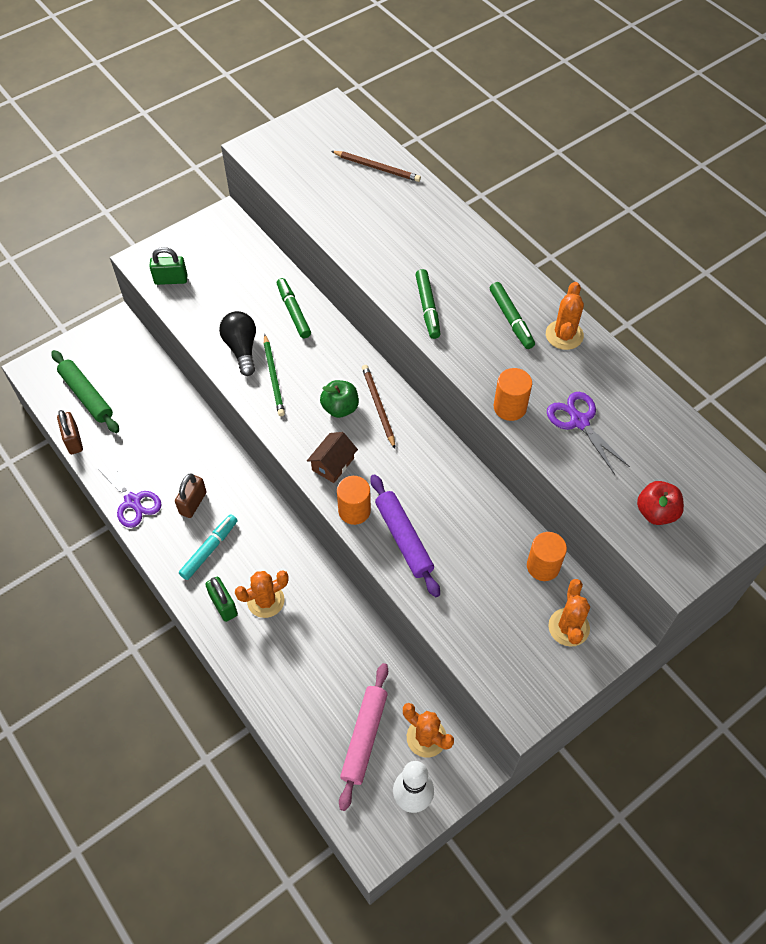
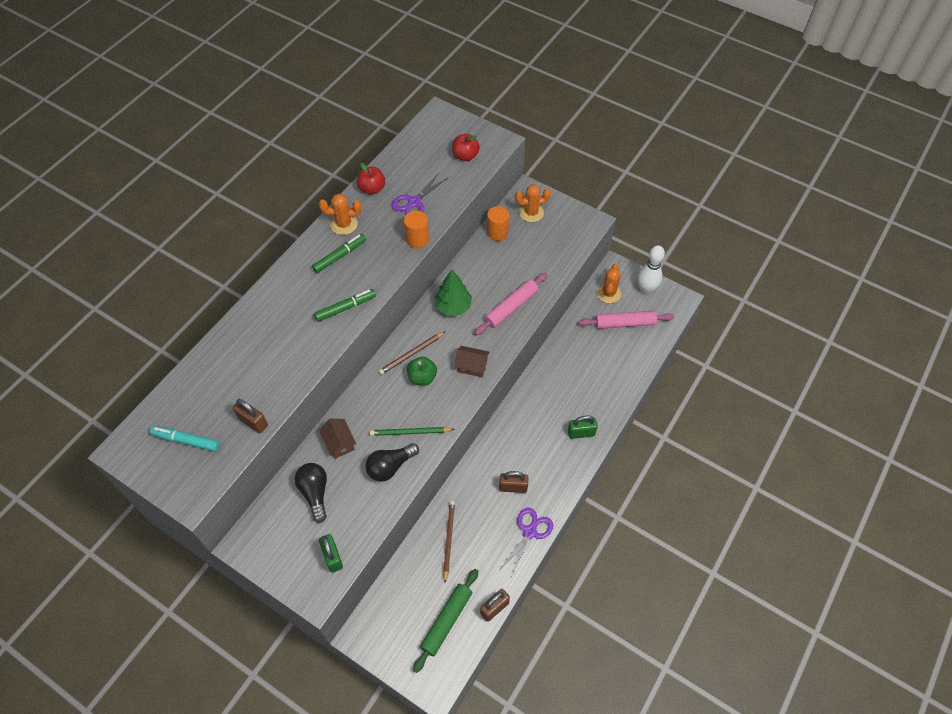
camera: 110 degrees left, 0 degrees up
(209, 549) = (545, 459): turquoise marker -> turquoise marker (186, 441)
(223, 605) = (581, 433): green padlock -> green padlock turned 45 degrees clockwise
(246, 280) = (315, 493): none -> black light bulb
(266, 601) = (566, 408): orange cactus -> none
(273, 377) = (410, 432): green pencil -> green pencil turned 150 degrees counterclockwise
(293, 312) = (339, 443): green marker -> brown house
(313, 203) = (253, 422): none -> brown padlock
(354, 510) = (503, 341): orange cylinder -> none
(377, 168) = (197, 388): brown pencil -> brown pencil (448, 540)
(403, 538) = (511, 307): purple rolling pin -> pink rolling pin
(432, 471) = (453, 306): none -> green tree
(620, 380) = (372, 189): none -> red apple

